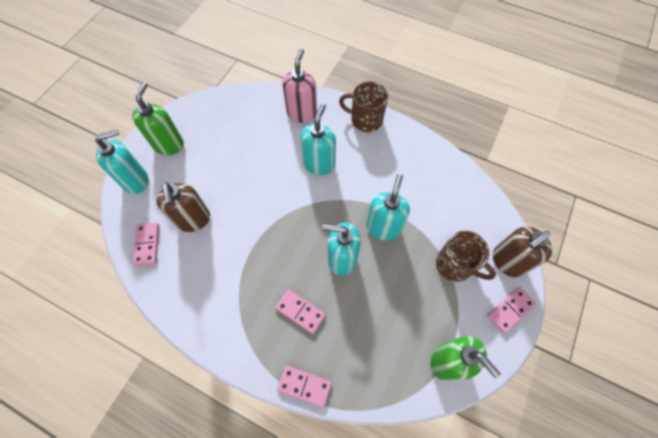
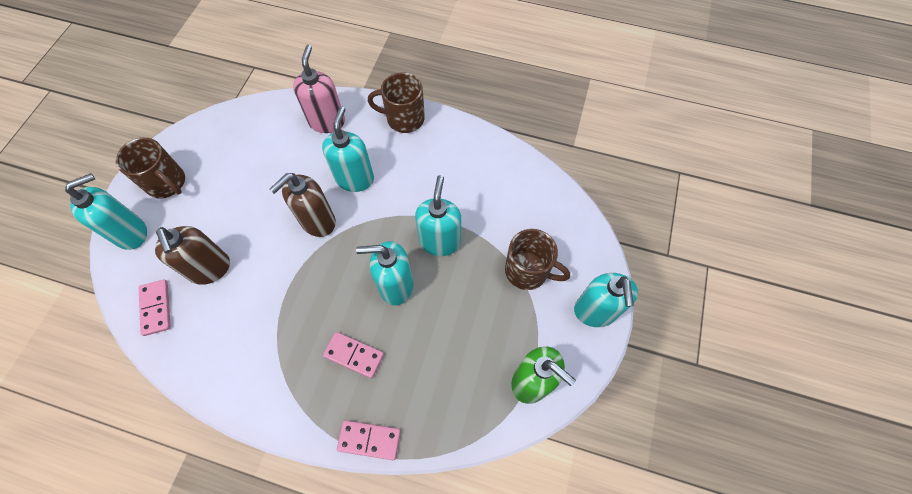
camera: 10 degrees left, 0 degrees up
(169, 144) = (167, 183): green soap dispenser -> brown mug
(507, 262) = (586, 257): brown soap dispenser -> brown soap dispenser (318, 222)
(510, 310) = (595, 311): pink domino -> turquoise soap dispenser

